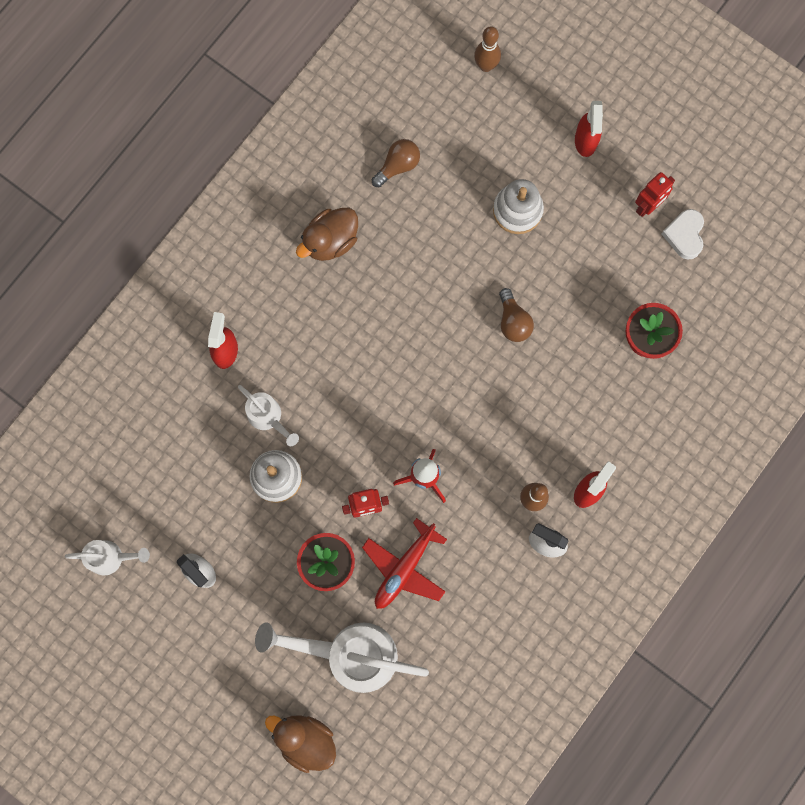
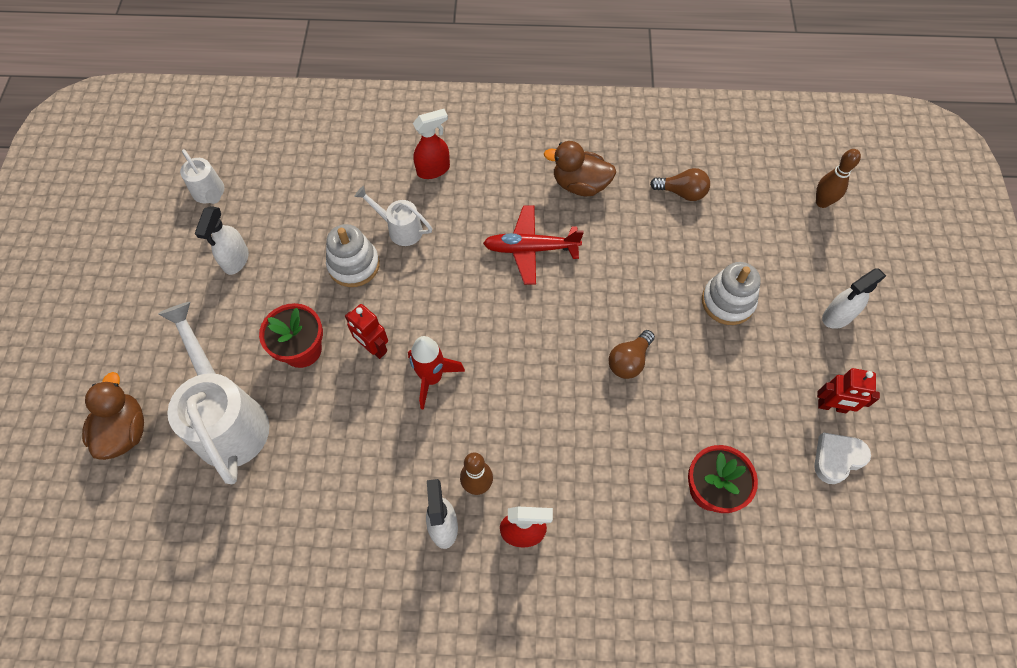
camera: 55 degrees right, 15 degrees down
(268, 417) = (400, 229): white watering can -> white watering can turned 105 degrees clockwise
(404, 568) = (337, 414): red plane -> red plane (530, 249)
(585, 141) = (837, 316): red spray bottle -> white spray bottle

